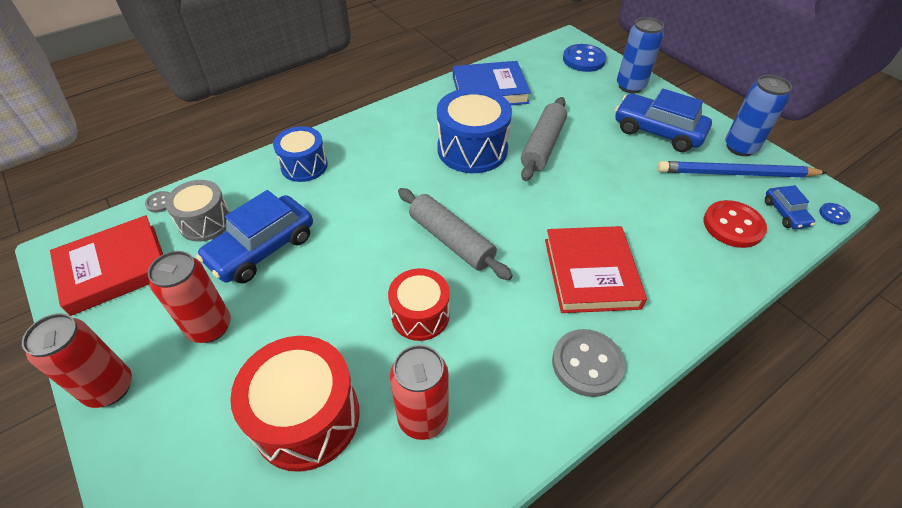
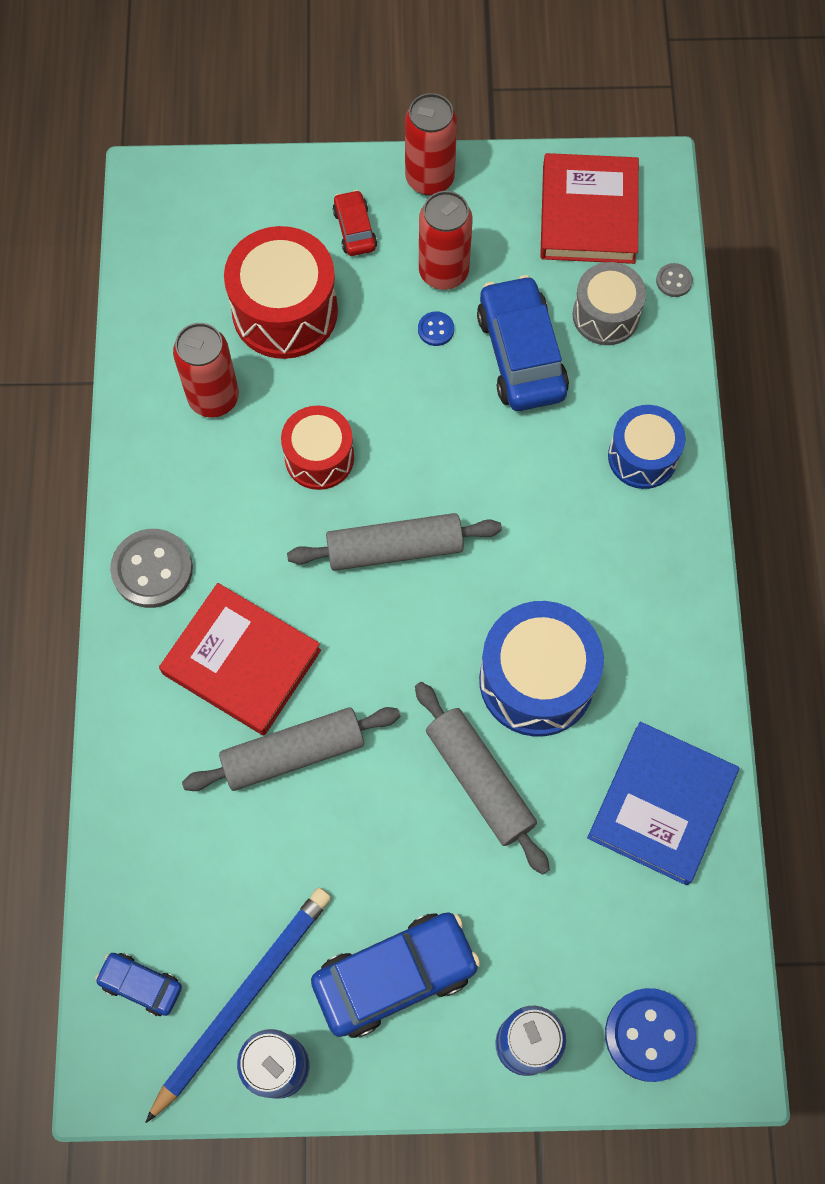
camera: 125 degrees right, 20 degrees up
(191, 415) = (354, 229): none -> red car
(611, 219) = (293, 753): none -> grey rolling pin
(733, 225) = (176, 893): red button -> none
(833, 214) = (92, 1048): blue button -> blue button (436, 329)

